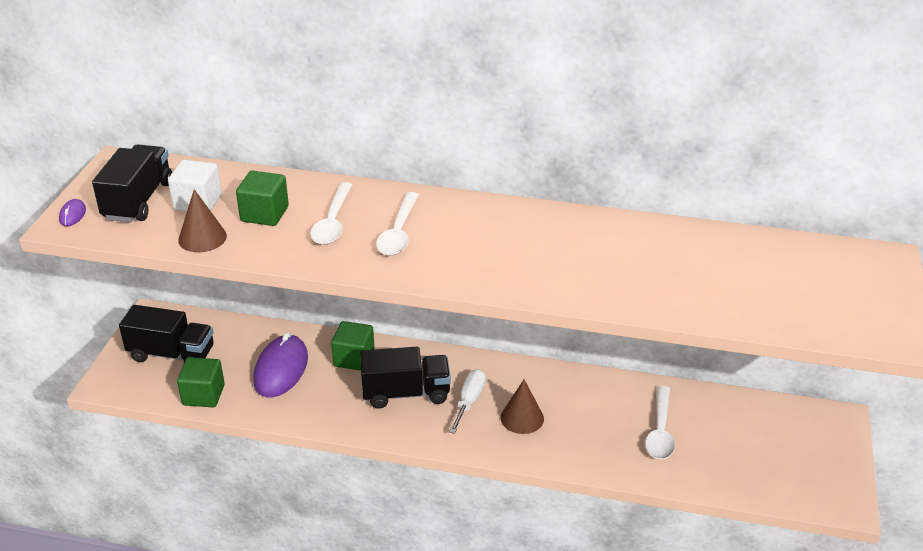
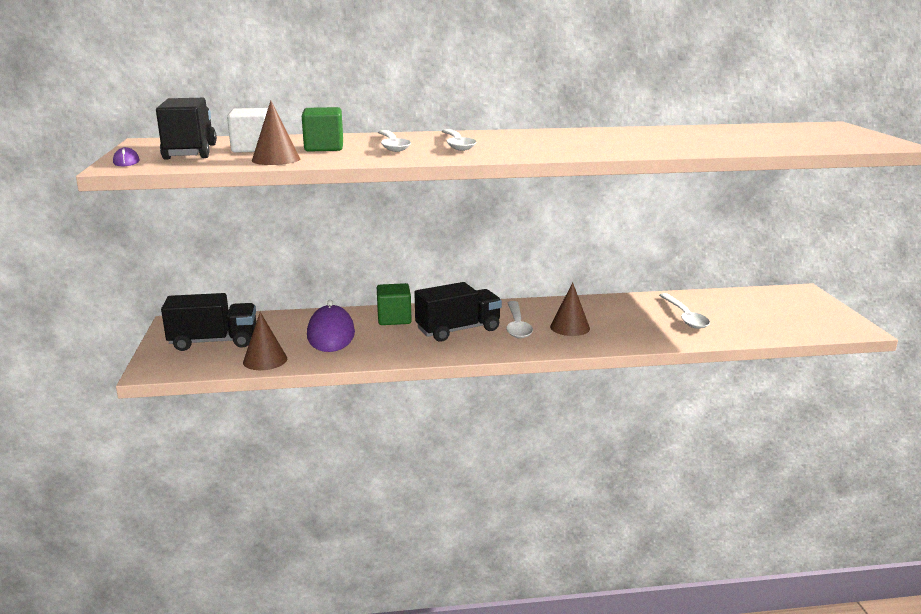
camera: 20 degrees left, 15 degrees down
(203, 395) = (265, 360): green cube -> brown cone
(469, 401) = (517, 326): white screwdriver -> white spoon

